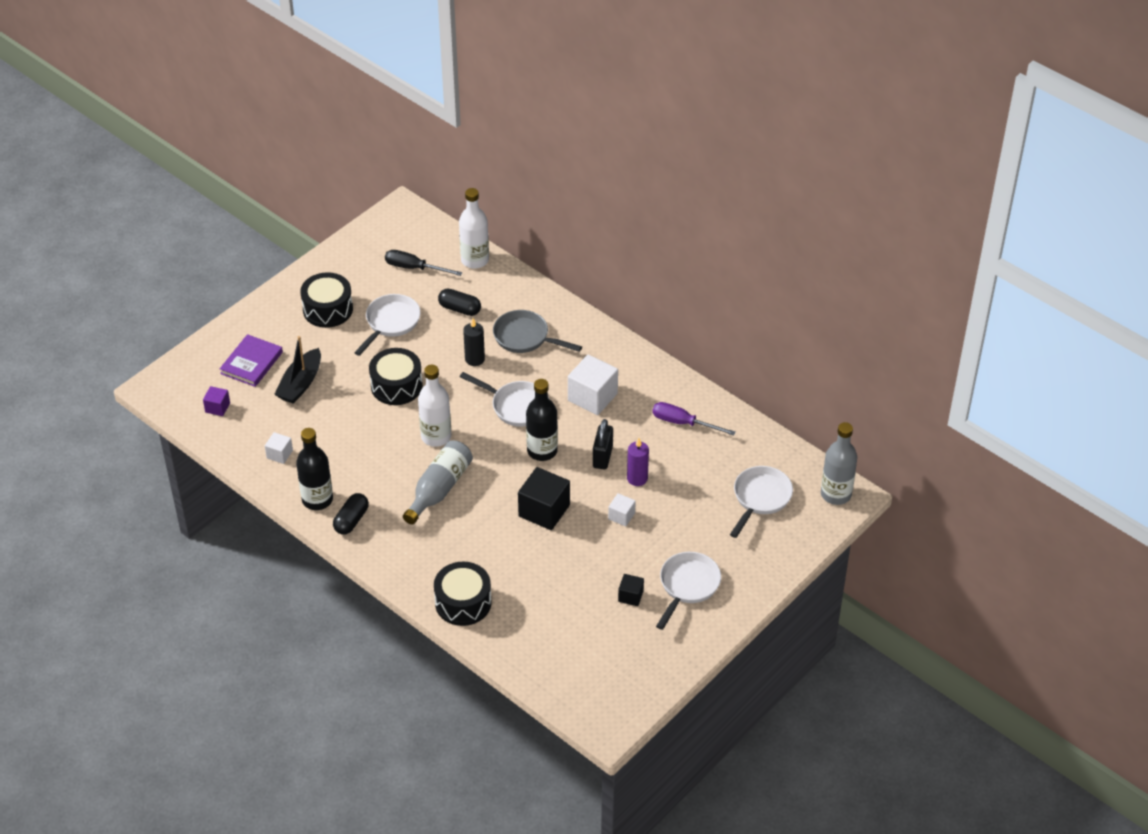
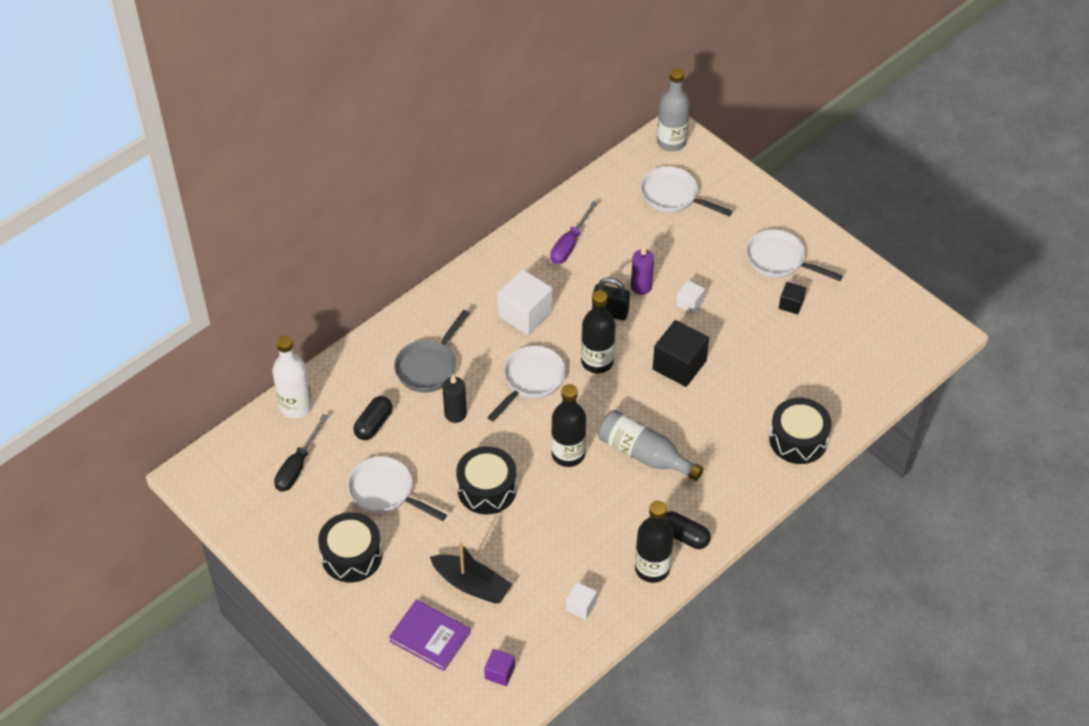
camera: 85 degrees left, 5 degrees up
(436, 436) = (568, 454): white bottle -> black bottle

